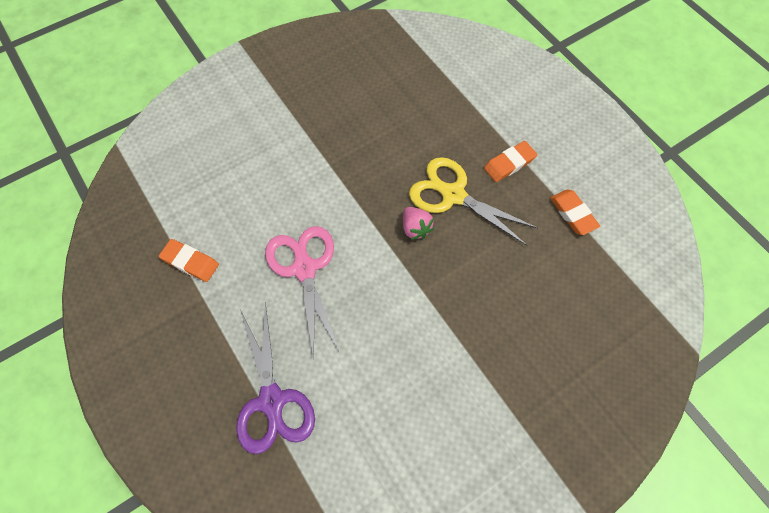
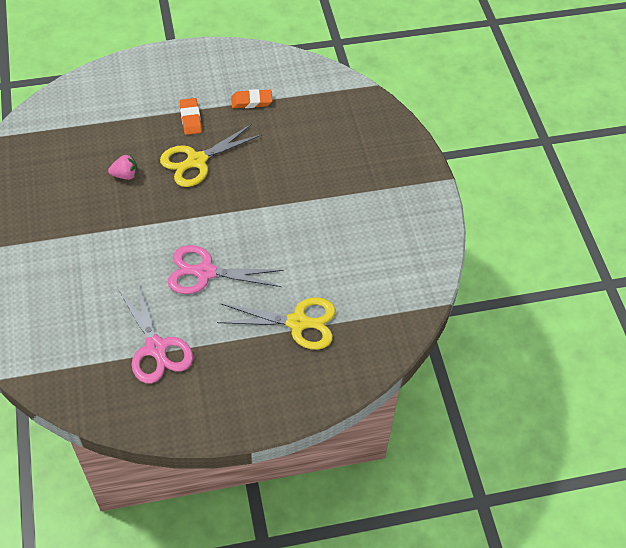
camera: 70 degrees left, 10 degrees down
(190, 262) = (156, 348): orange eraser -> pink scissors
(272, 400) = (297, 322): purple scissors -> yellow scissors
(415, 228) = (211, 193): pink strawberry -> pink strawberry (125, 175)

